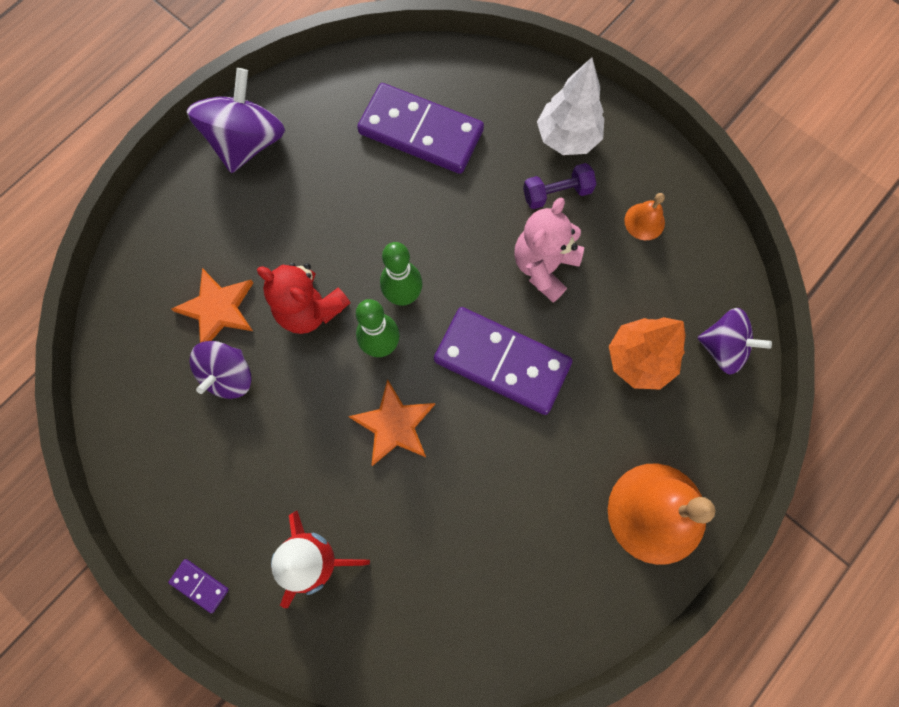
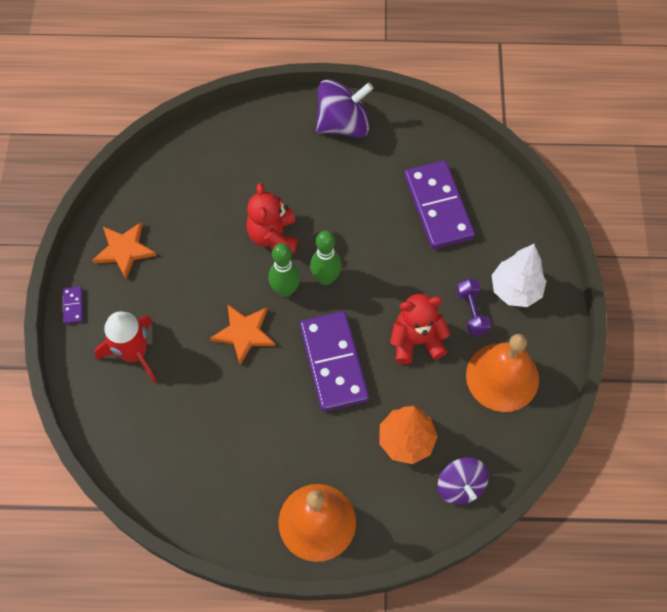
camera: 50 degrees right, 10 degrees down
(218, 309) = (231, 190): orange star -> orange star (124, 250)
(229, 375) = (198, 227): purple spinning top -> none
(544, 266) = (416, 341): pink teddy bear -> red teddy bear
(557, 193) = (472, 312): purple dumbbell -> purple dumbbell turned 45 degrees clockwise
(644, 221) = (502, 377): orange bell -> orange bell, size x2.19

